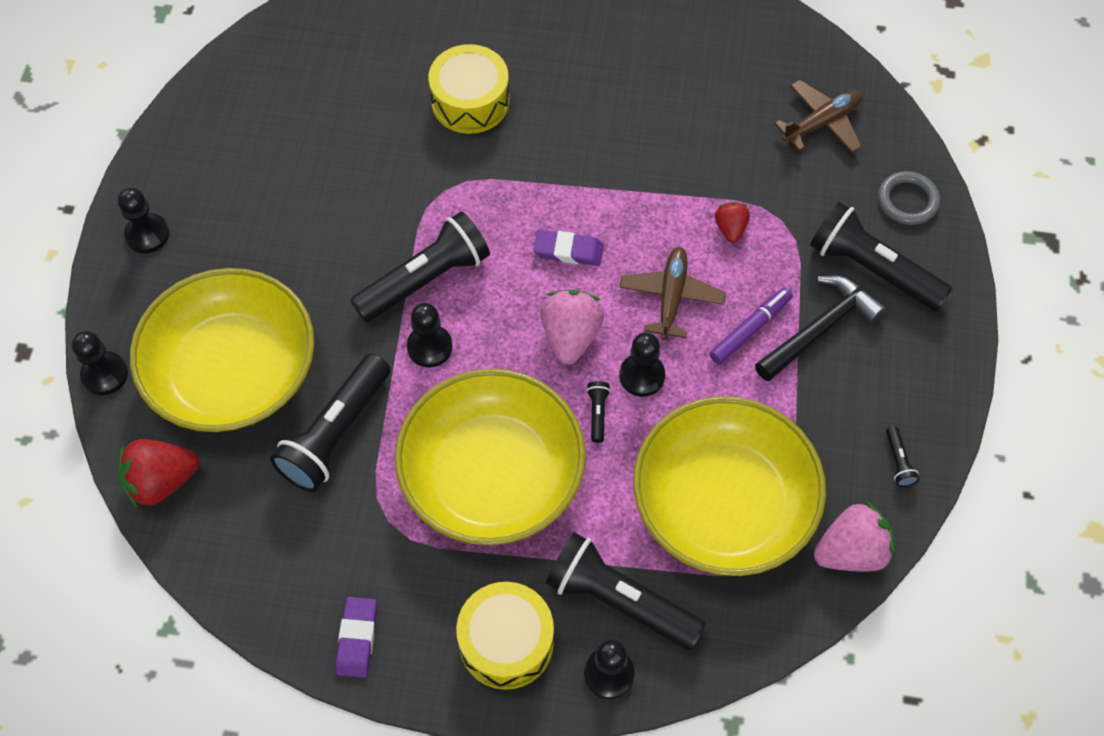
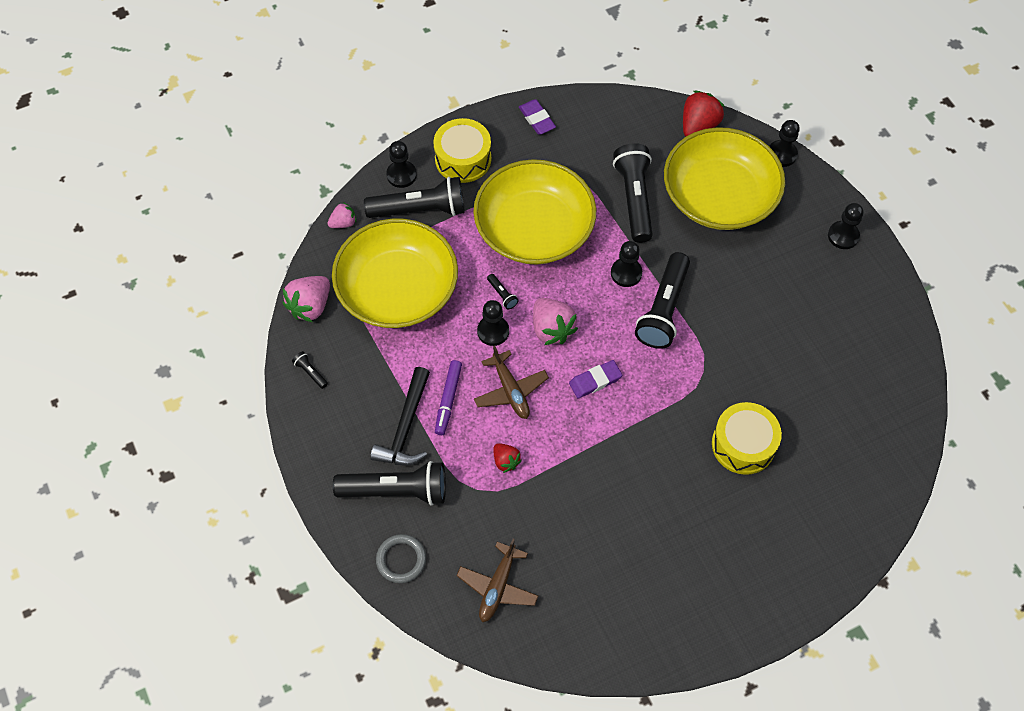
camera: 145 degrees right, 0 degrees up
(737, 649) = (343, 223): none -> pink strawberry

